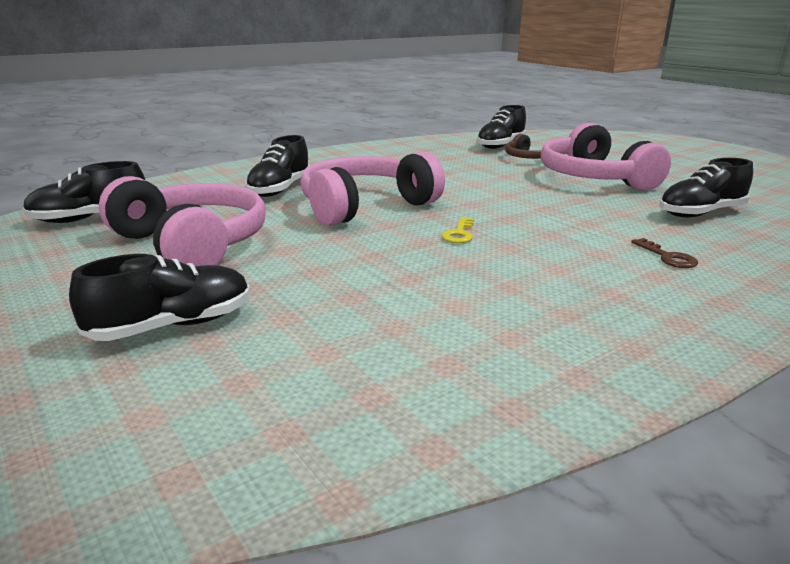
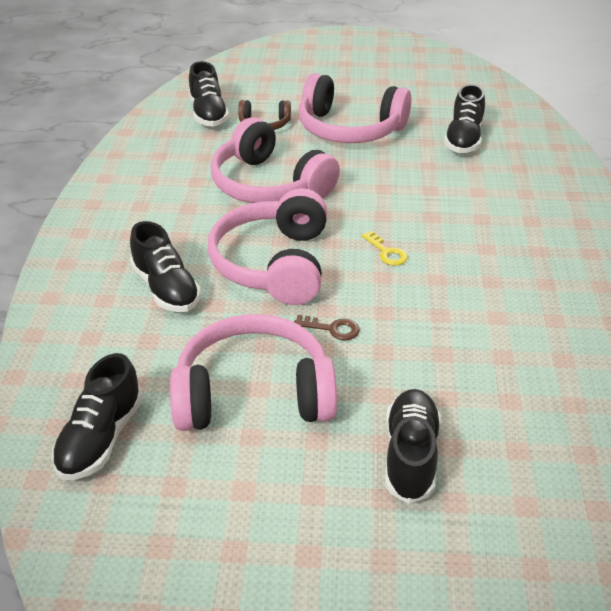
camera: 50 degrees left, 15 degrees up
(459, 179) = (269, 185): none -> pink headphones
(668, 257) = (512, 199): brown key -> brown key (332, 329)

